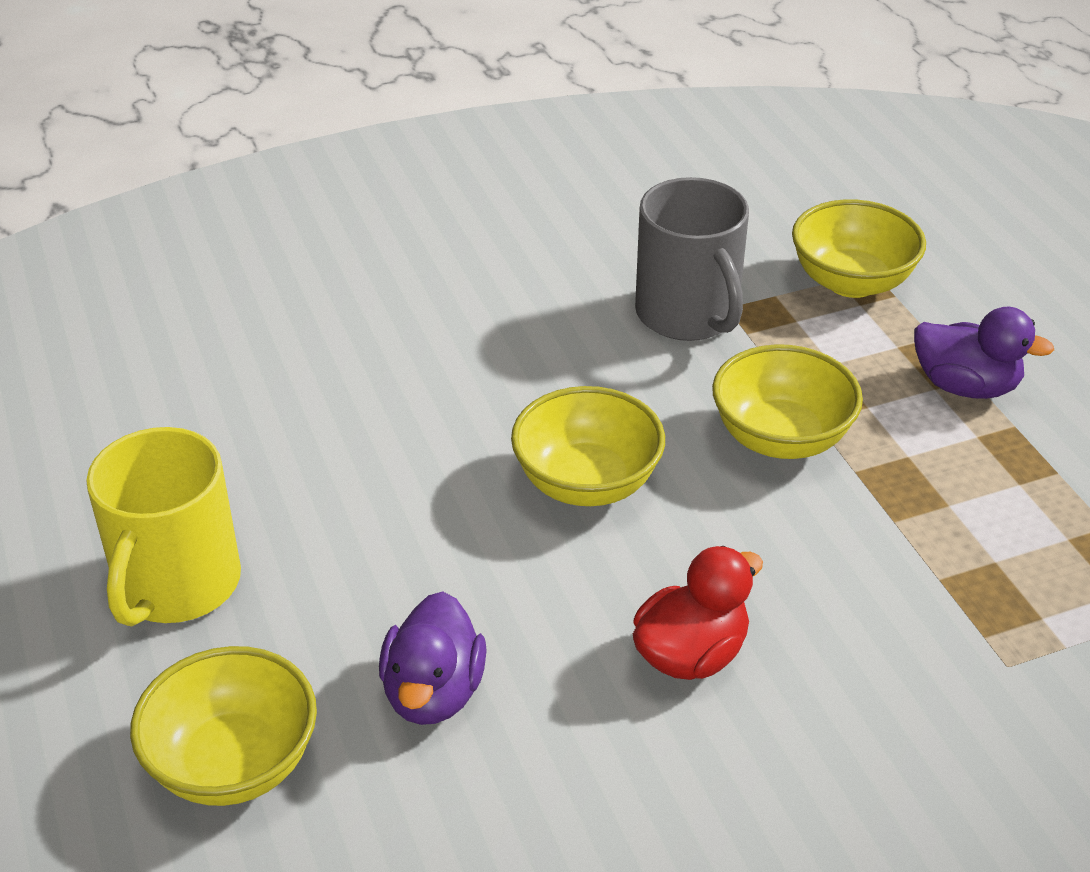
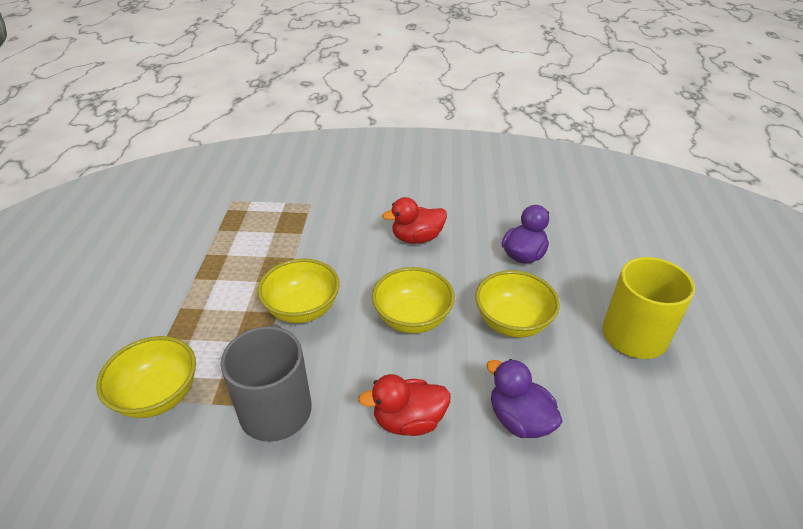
camera: 155 degrees left, 0 degrees up
(234, 763) = (608, 255): yellow bowl -> yellow bowl (512, 322)
(506, 354) = (408, 420): none -> red duck
(965, 386) = (188, 304): purple duck -> purple duck (519, 419)

